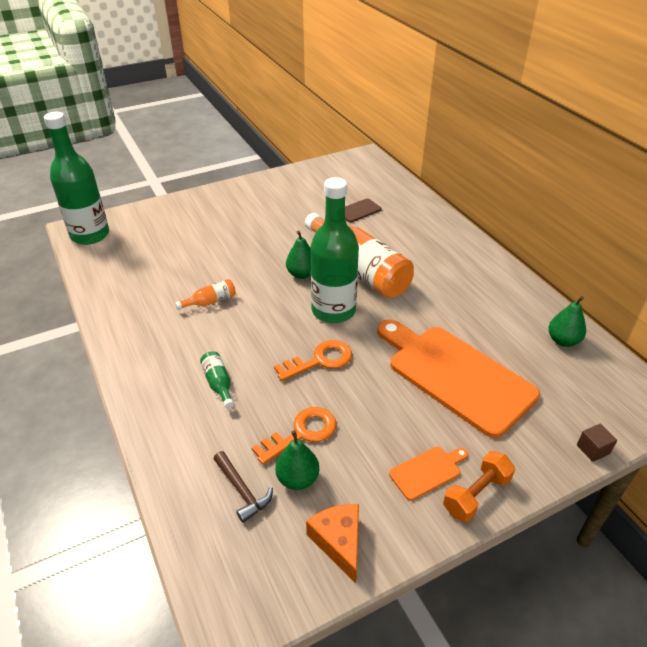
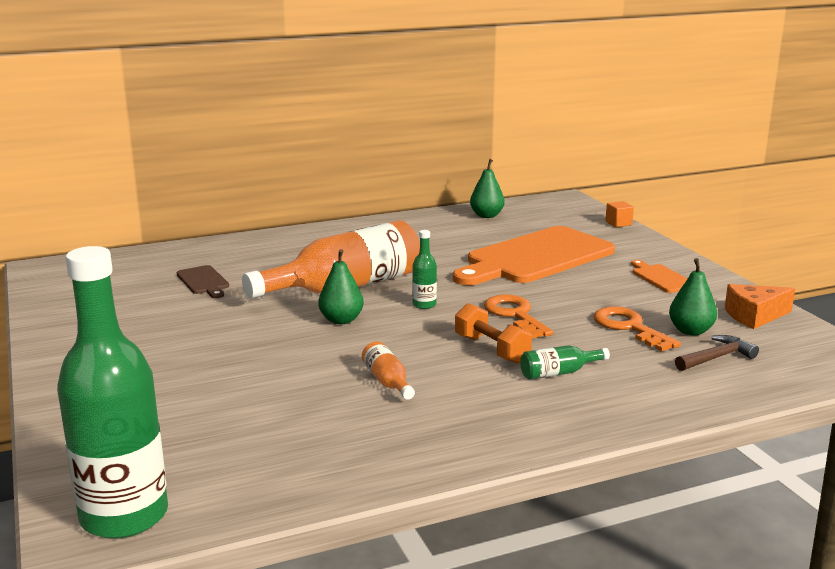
camera: 85 degrees left, 20 degrees down
(333, 310) = (424, 305): green bottle -> green bottle, size x0.41
(476, 495) = (680, 263): orange dumbbell -> orange dumbbell (491, 349)
(593, 449) = (618, 223): brown cube -> orange cube

